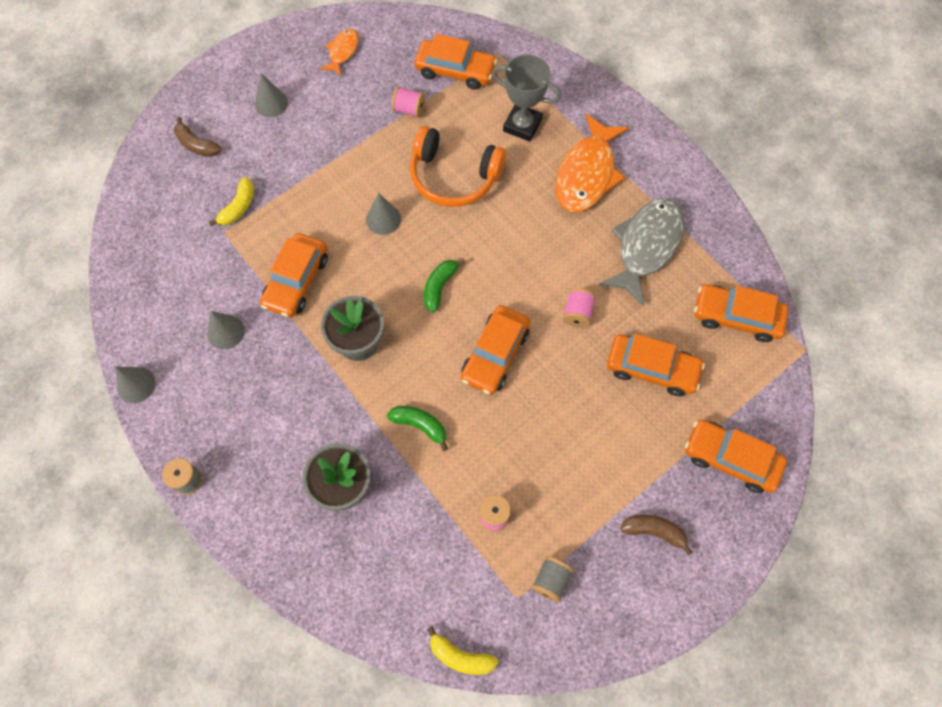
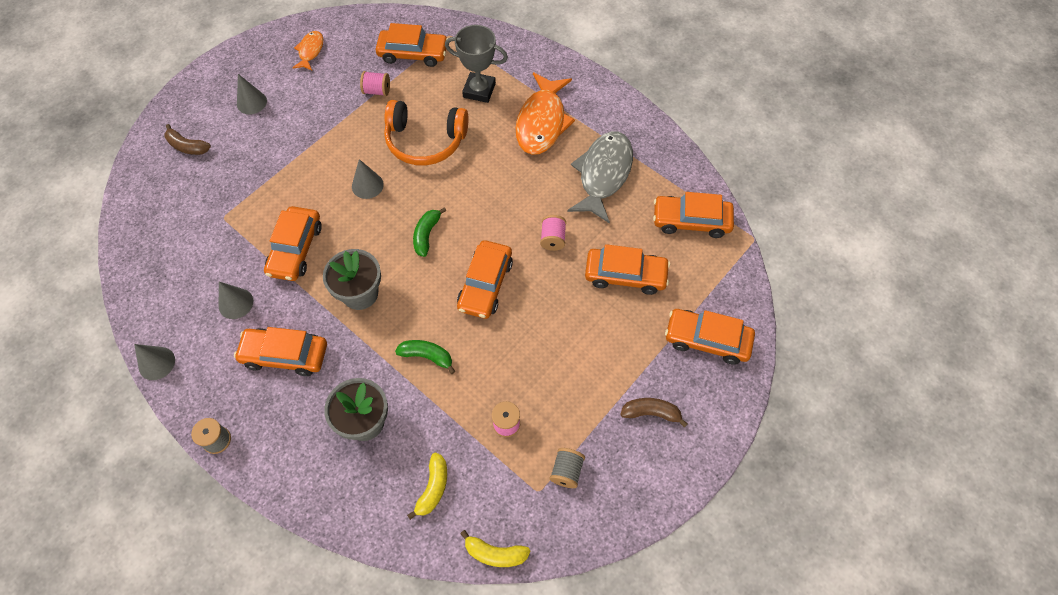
camera: 10 degrees left, 5 degrees down
(238, 207) = (233, 194): yellow banana -> yellow banana (433, 488)
(270, 398) = (285, 355): none -> orange car

